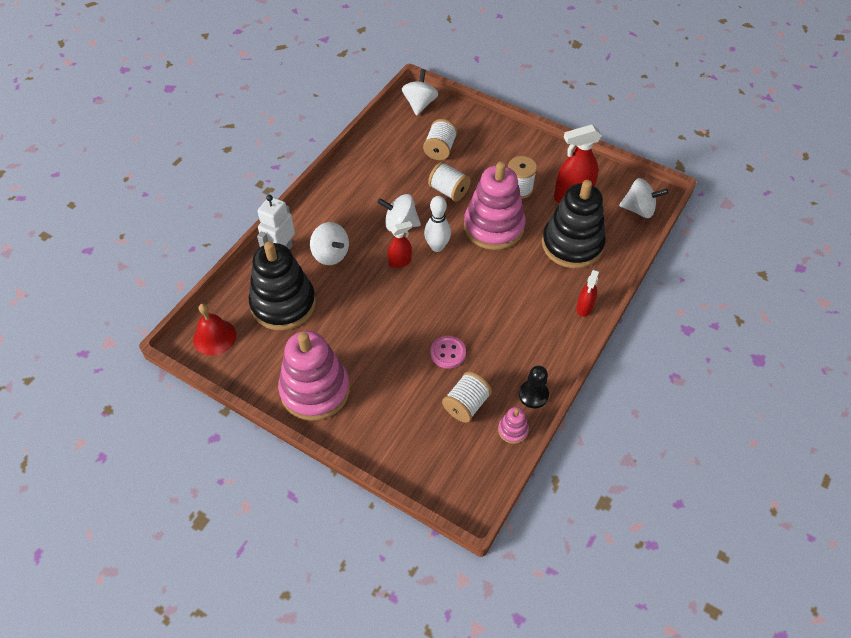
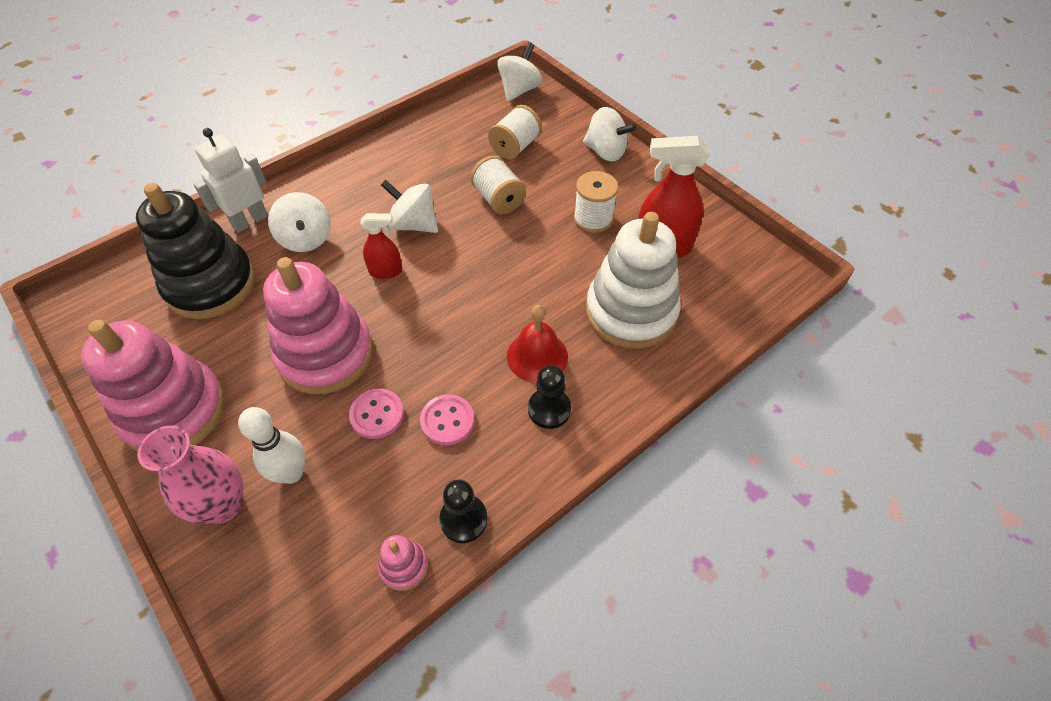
camera: 20 degrees right, 0 degrees up
(214, 337) = (104, 302): red bell -> red bell (537, 356)
(384, 433) = (223, 505): none -> pink vase
(437, 246) = (444, 265): white bowling pin -> white bowling pin (291, 473)
(466, 405) = (359, 501): white spool -> none
(493, 227) = (533, 259): pink stacking toy -> pink stacking toy (325, 354)
(493, 343) = (447, 421): none -> pink button
(551, 318) = (549, 409): none -> black pawn
(572, 244) = (631, 312): black stacking toy -> white stacking toy
(584, 307) = (606, 408): red spray bottle -> none
(639, 209) = (752, 289): white spinning top -> white spinning top (606, 152)

